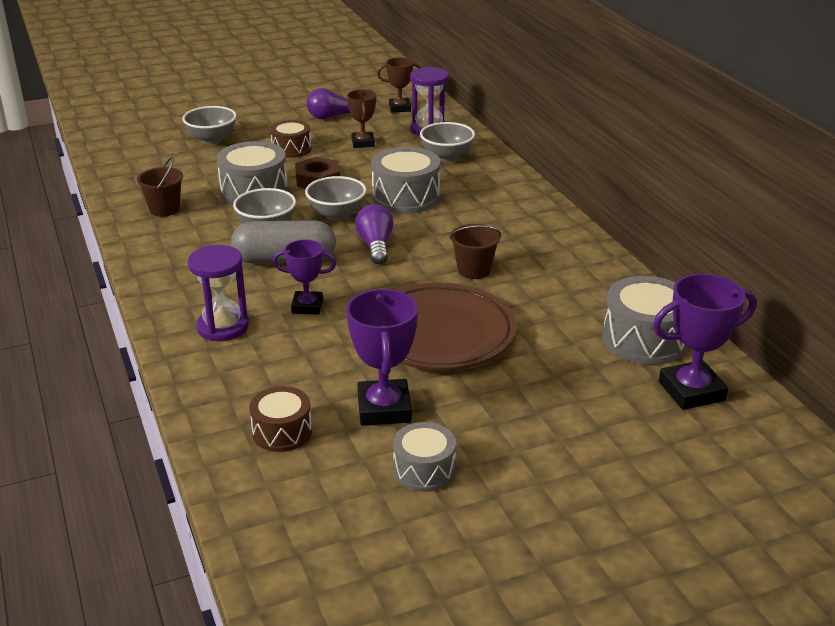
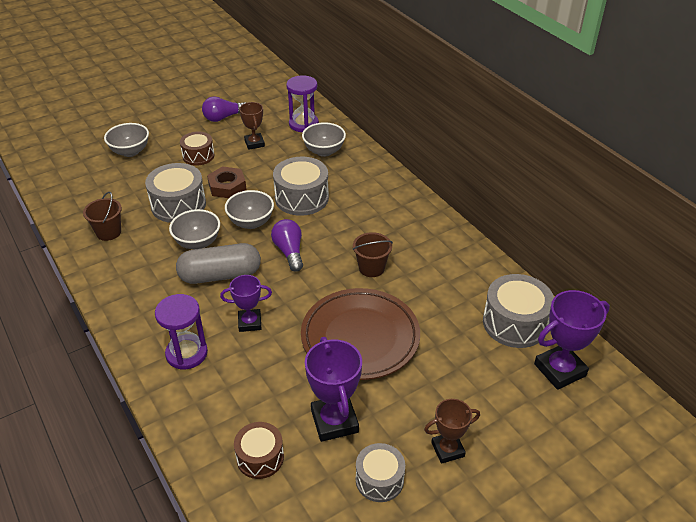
camera: 10 degrees left, 10 degrees up
(399, 108) = (275, 103): brown trophy -> brown trophy (447, 449)

